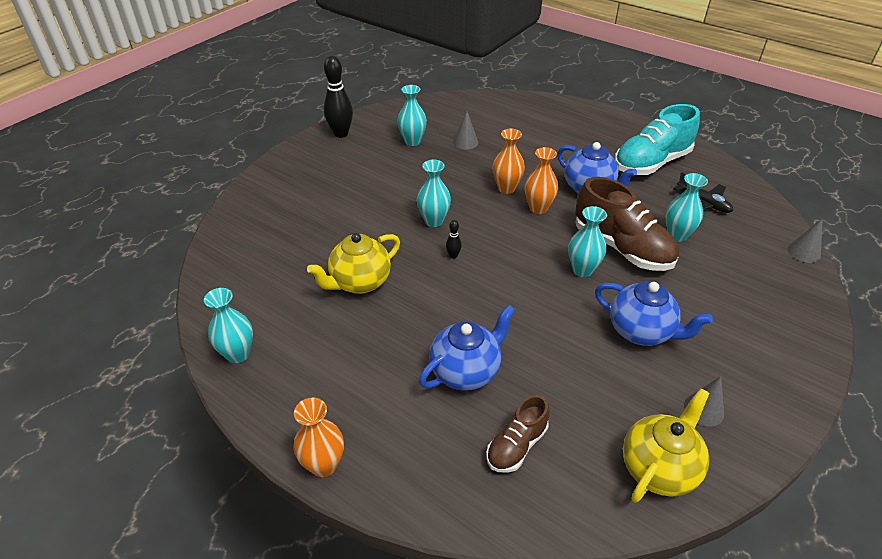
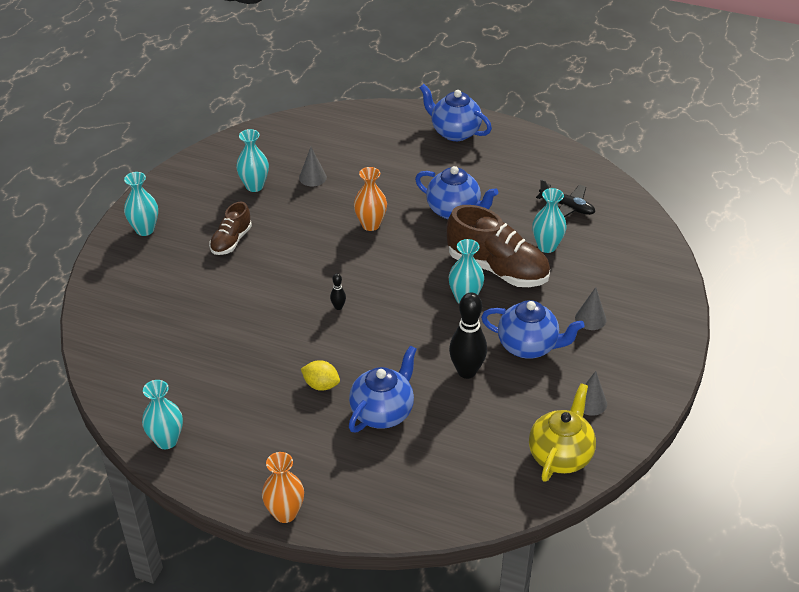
camera: 15 degrees left, 0 degrees up
(341, 134) = (171, 189): black bowling pin -> black bowling pin (466, 371)
(359, 282) = (255, 351): yellow teapot -> none
(411, 328) = (321, 385): none -> yellow lemon
(434, 221) = (307, 274): turquoise vase -> turquoise vase (145, 229)
(516, 445) = (442, 463): brown shoe -> brown shoe (231, 241)
(538, 208) = (408, 241): orange vase -> none
(604, 125) = (454, 132): none -> blue teapot
(651, 163) = (510, 170): turquoise shoe -> none
(804, 252) = (663, 242): grey cone -> grey cone (590, 318)

